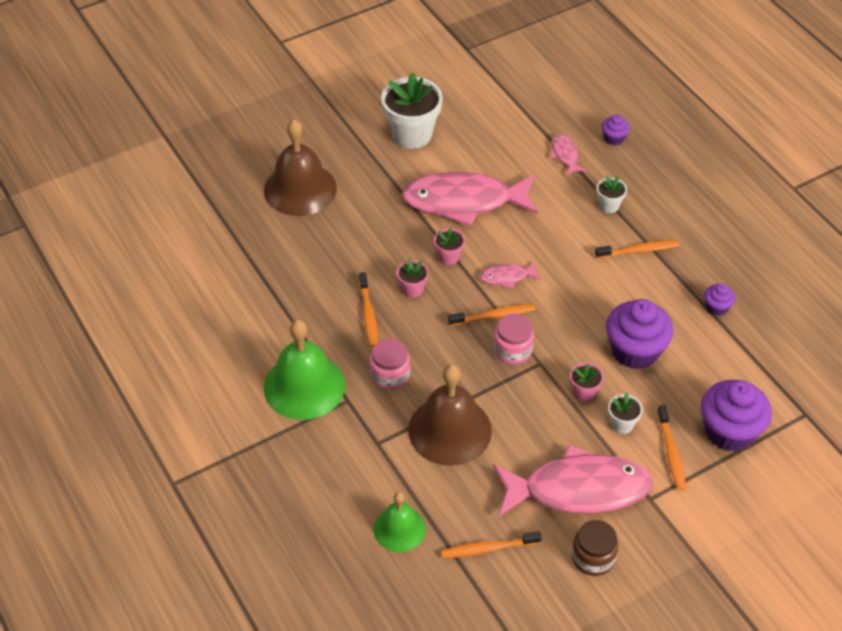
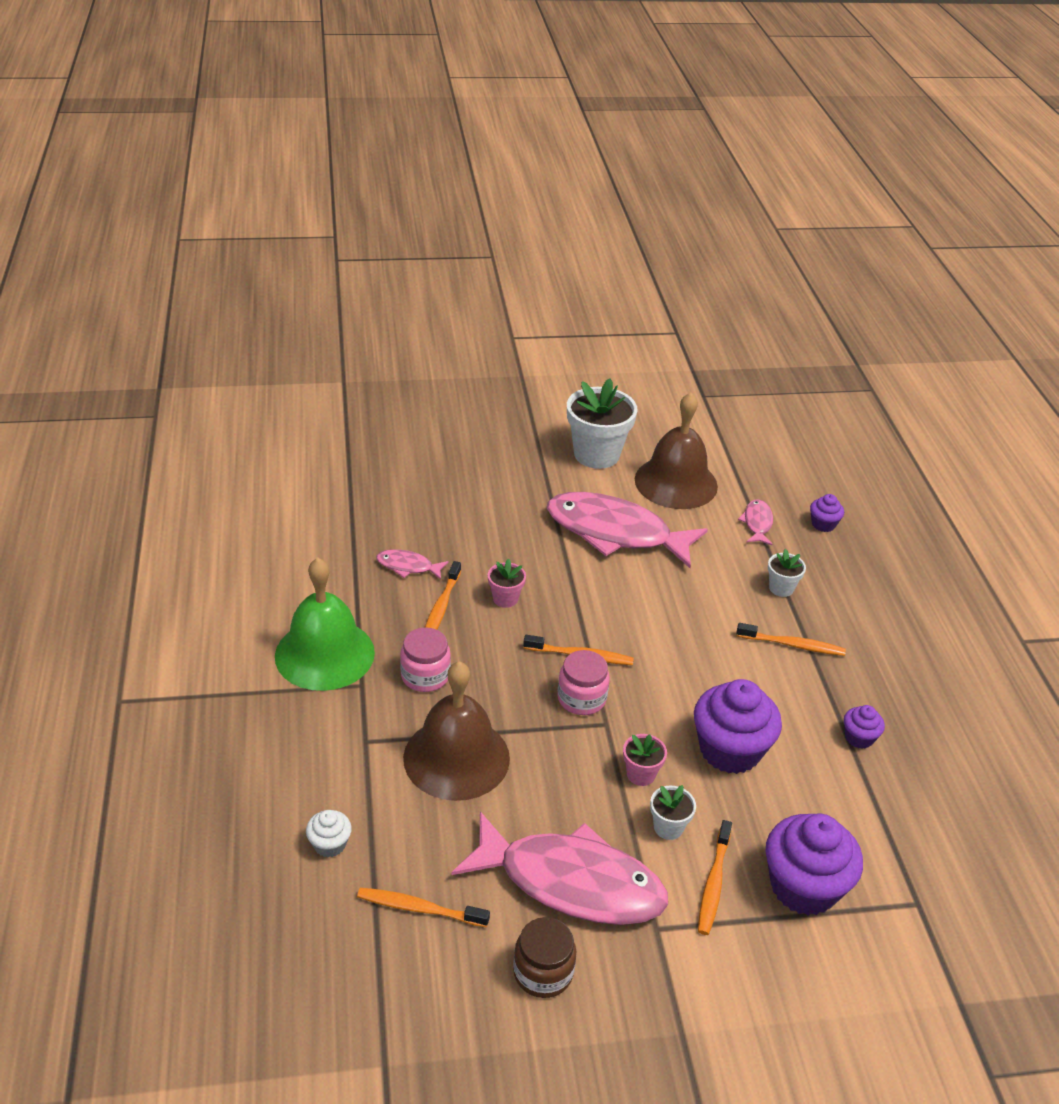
camera: 20 degrees right, 10 degrees down
(300, 189) = (446, 467): brown bell -> brown bell (676, 482)
(399, 529) = (329, 844): green bell -> white cupcake
(448, 257) = (565, 580): pink flower pot -> none
(507, 277) = (619, 621): pink fish -> pink fish (408, 566)

